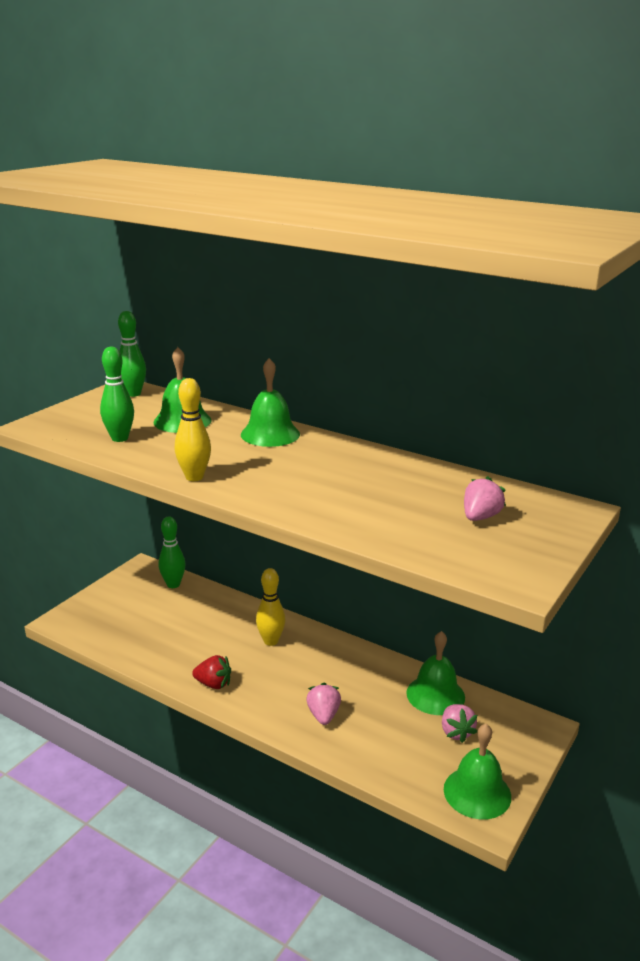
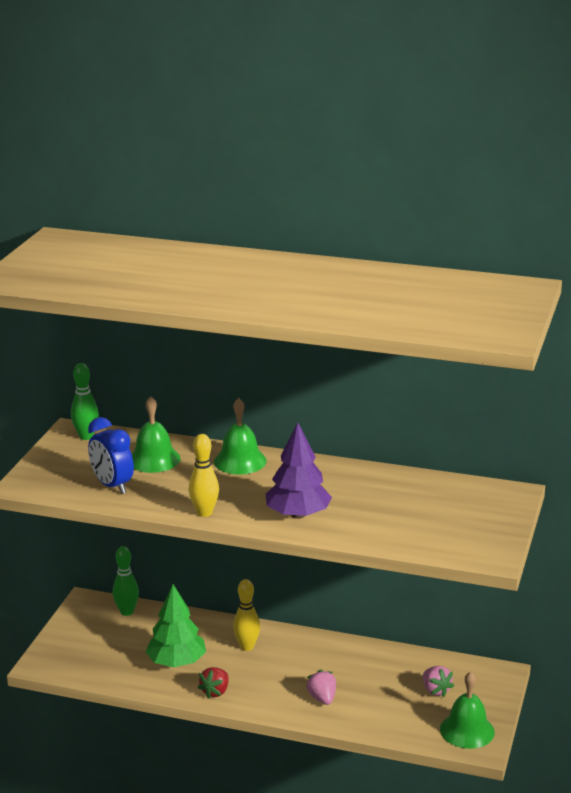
camera: 15 degrees left, 0 degrees up
(120, 438) = (112, 486): green bowling pin -> blue clock
(192, 644) = (176, 662): none -> green tree
(213, 684) = (215, 692): red strawberry -> red strawberry turned 120 degrees clockwise
(297, 494) = (298, 515): none -> purple tree
(435, 695) = (408, 664): green bell -> none
(480, 517) = (446, 511): pink strawberry -> none

